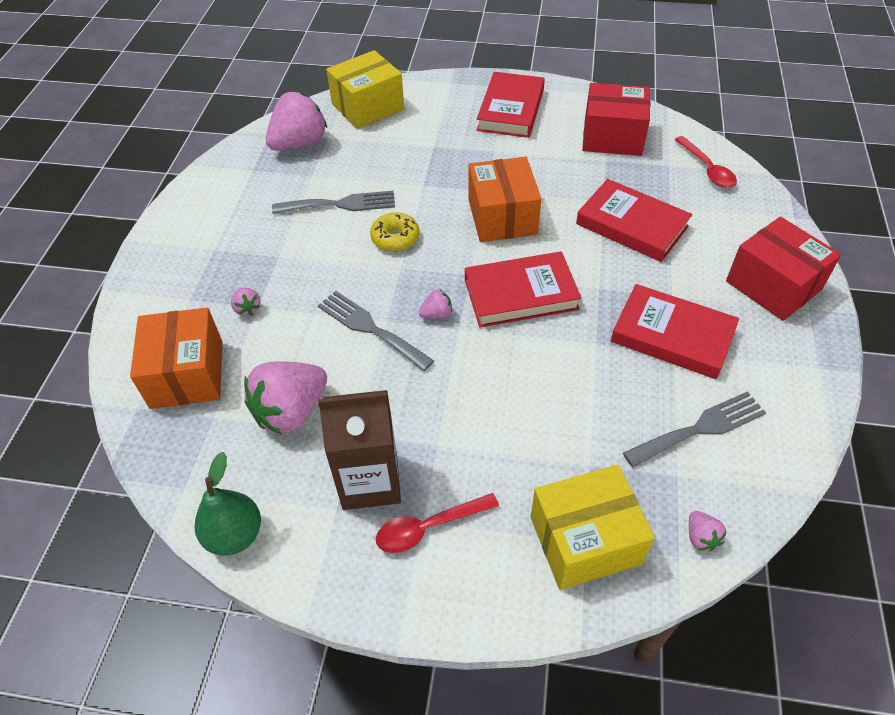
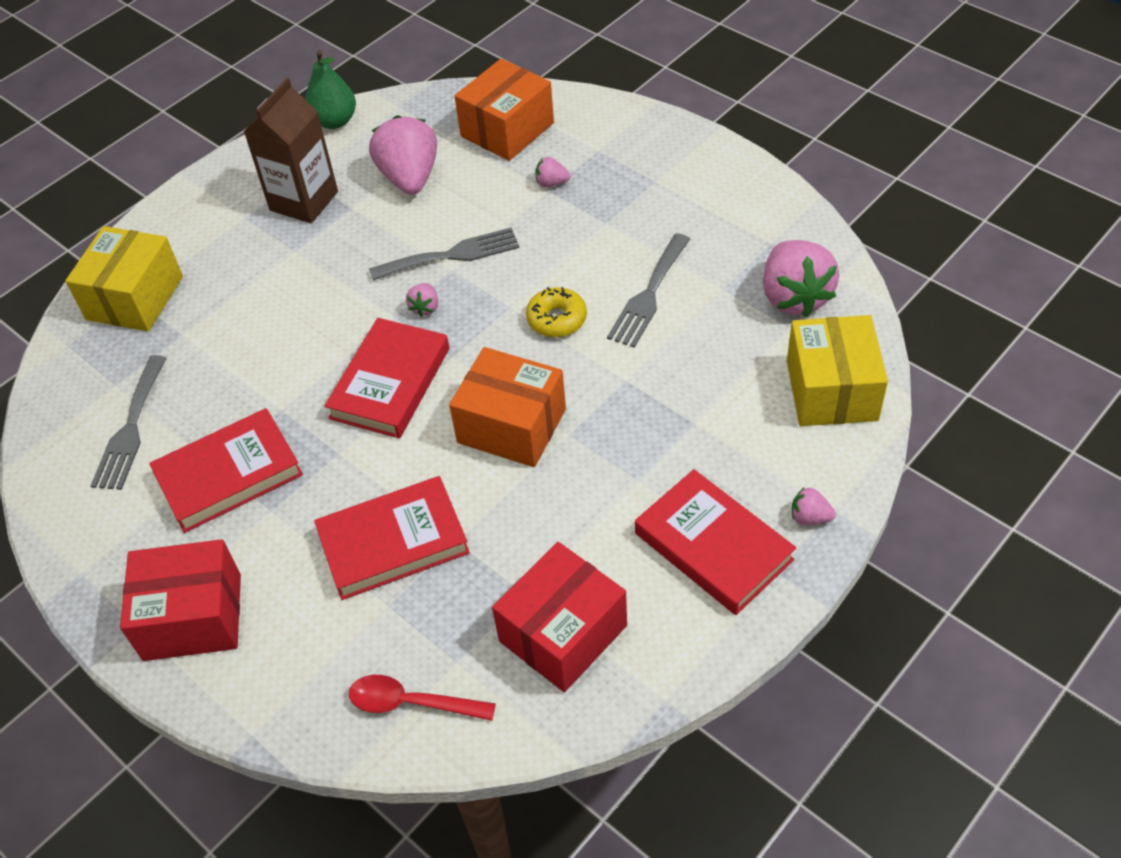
camera: 125 degrees right, 0 degrees up
(187, 374) = (507, 130): orange box -> orange box turned 75 degrees counterclockwise
(428, 527) = (236, 218): red spoon -> none
(701, 537) = (62, 367): pink strawberry -> pink strawberry (809, 517)

